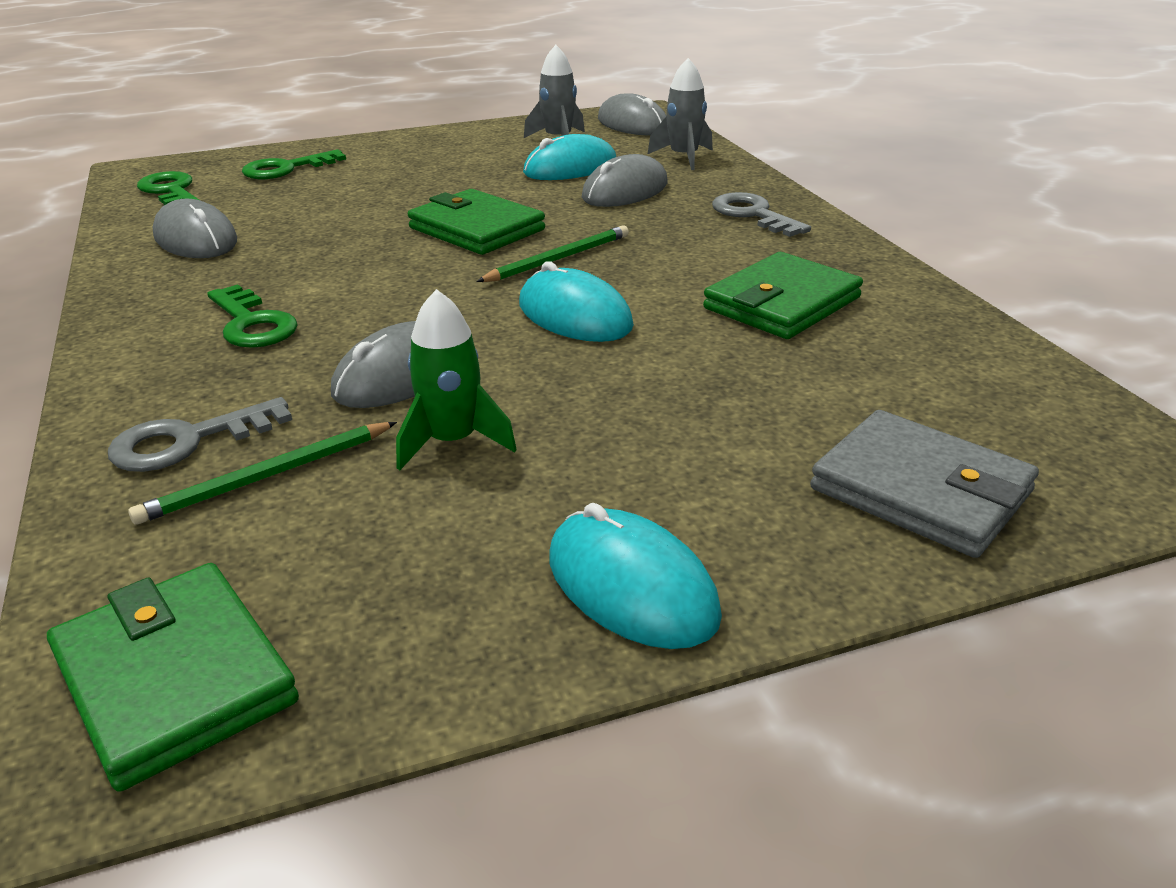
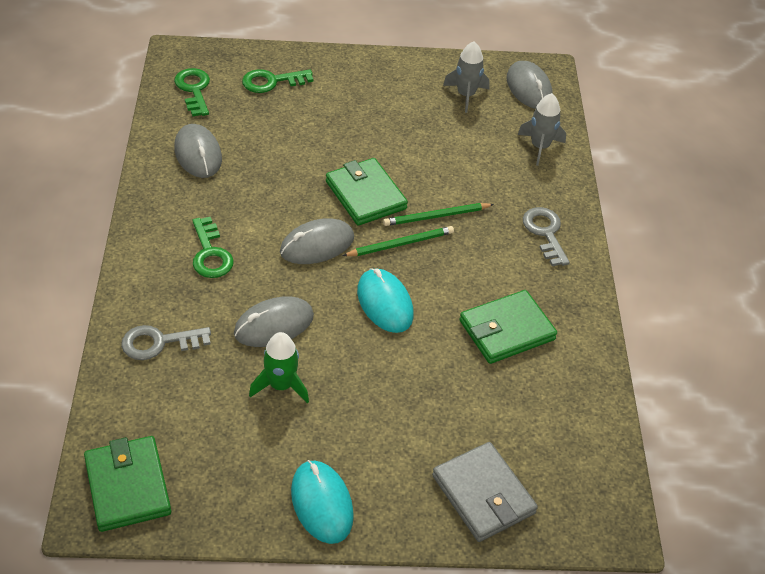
camera: 15 degrees right, 15 degrees up
(267, 476) = (189, 381): green pencil -> green pencil (436, 216)
(570, 168) = (456, 137): turquoise mouse -> none
(625, 191) = (478, 178): grey mouse -> grey mouse (317, 245)

